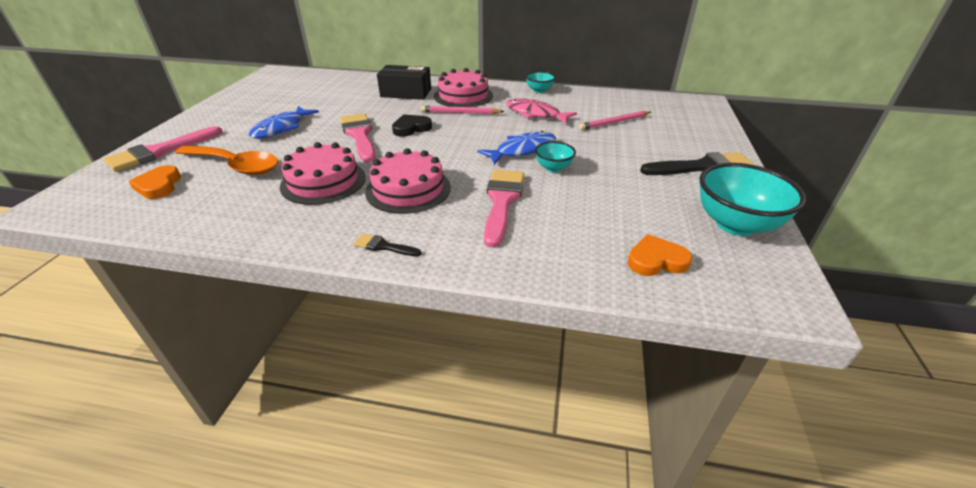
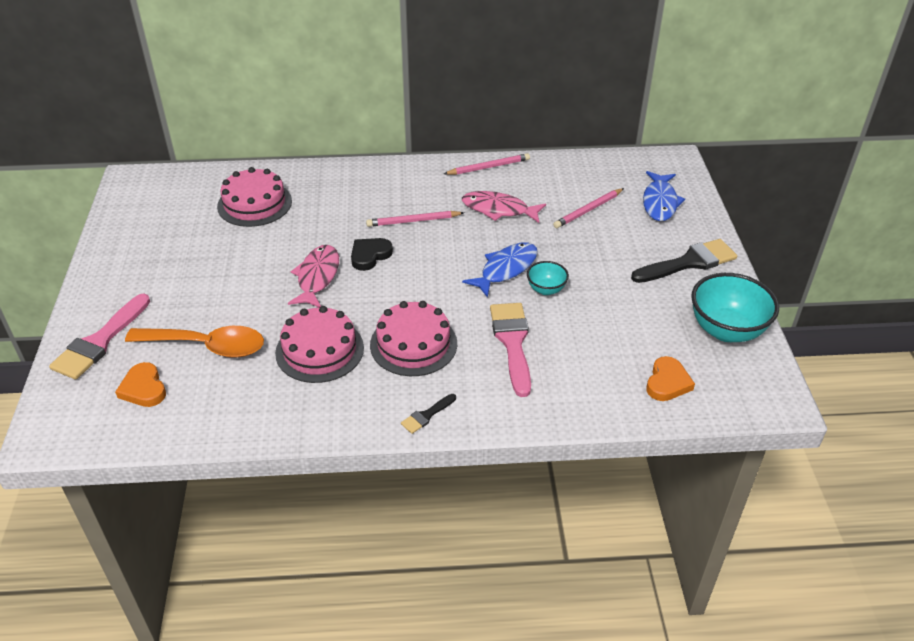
camera: 15 degrees left, 5 degrees up
(281, 128) = (217, 280): blue fish -> blue fish (660, 202)
(359, 135) = (317, 277): pink brush -> pink fish
(384, 246) = (427, 415): black brush -> black brush turned 45 degrees counterclockwise
(406, 93) = (331, 195): black box -> none
(463, 96) = (403, 190): pink cake -> pink cake (254, 204)
(539, 90) = (488, 167): turquoise bowl -> pink pencil
(656, 260) = (667, 382): orange heart -> orange heart turned 135 degrees clockwise

